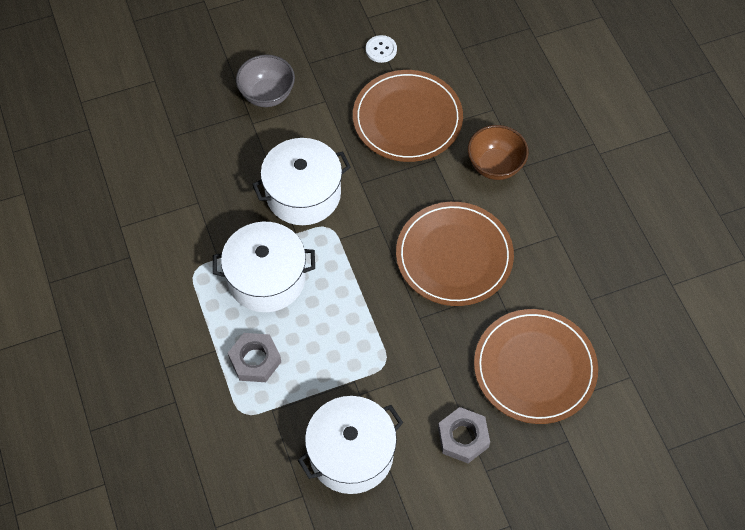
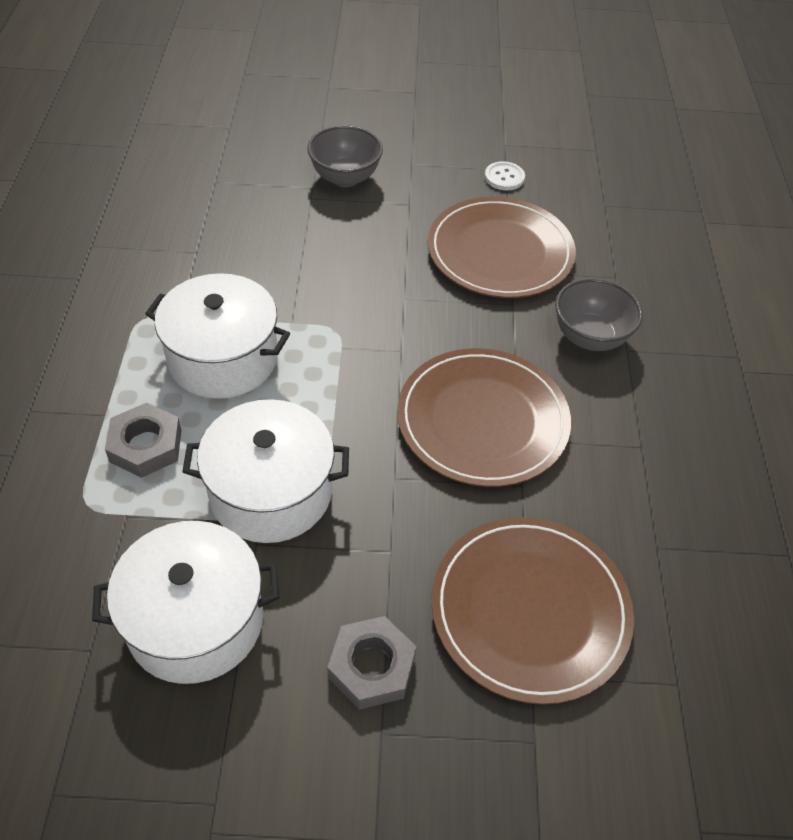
camera: 20 degrees right, 10 degrees down
(303, 194) = (326, 285): white pot -> white pot (271, 492)
(495, 166) = (590, 337): brown bowl -> grey bowl

